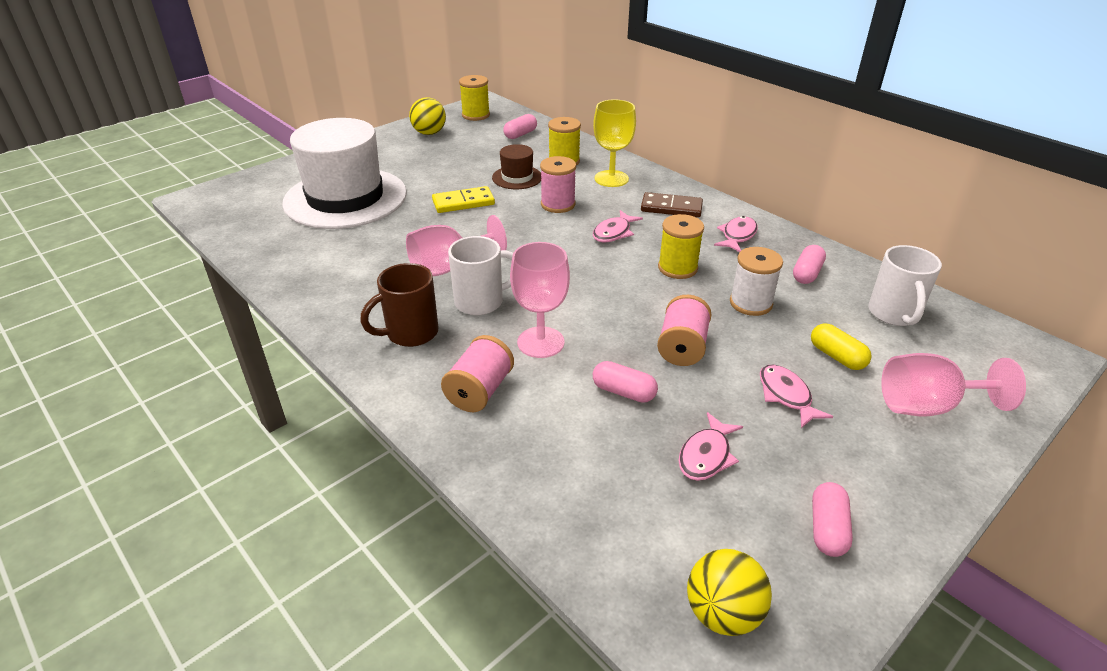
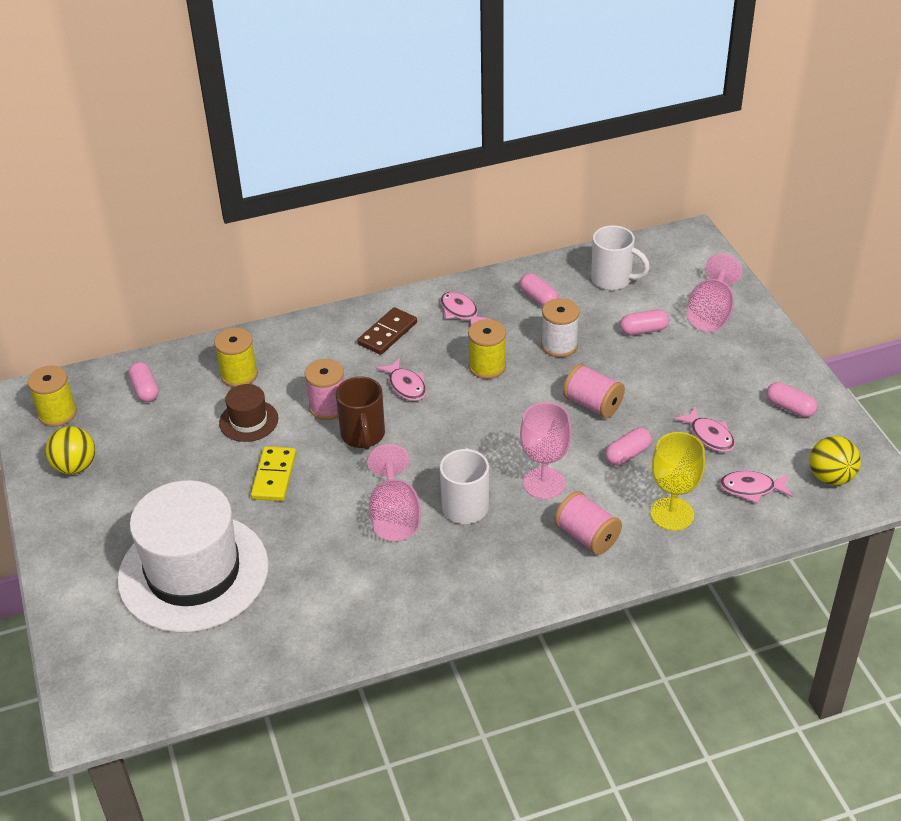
camera: 65 degrees left, 5 degrees up
(410, 333) = (487, 564): brown mug -> brown mug (363, 435)
(611, 179) = (303, 353): yellow goblet -> yellow goblet (672, 514)
(786, 396) = (671, 373): pink fish -> pink fish (751, 488)
(837, 356) = (643, 330): yellow capsule -> pink capsule

